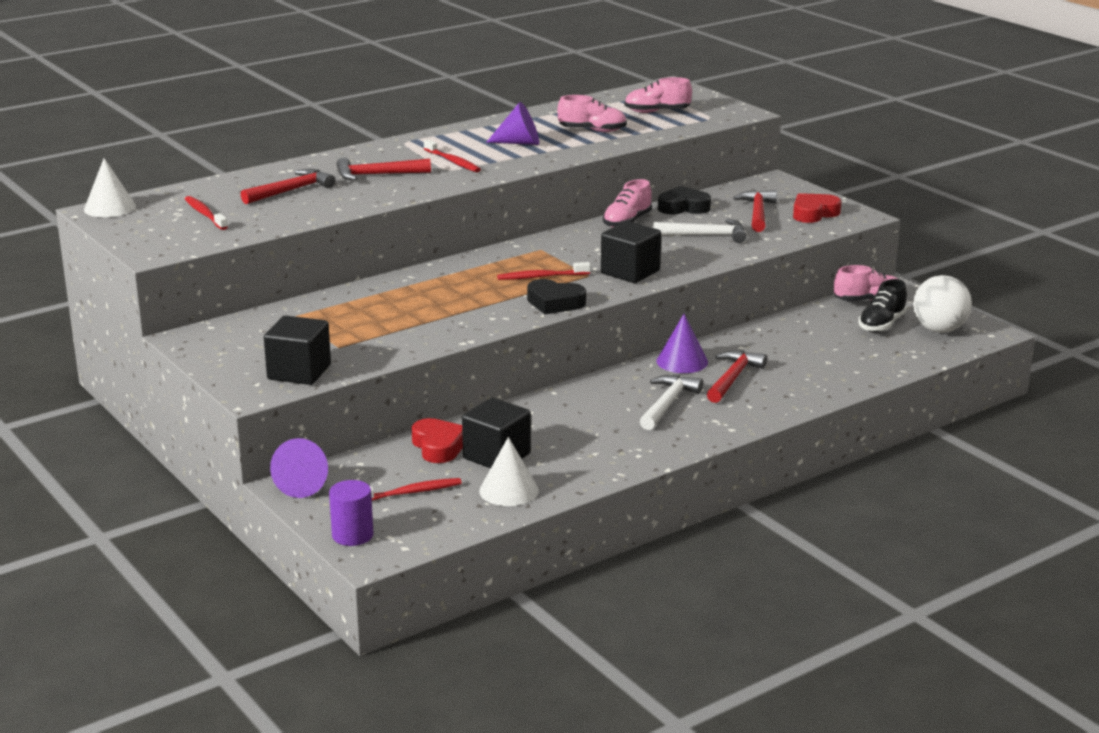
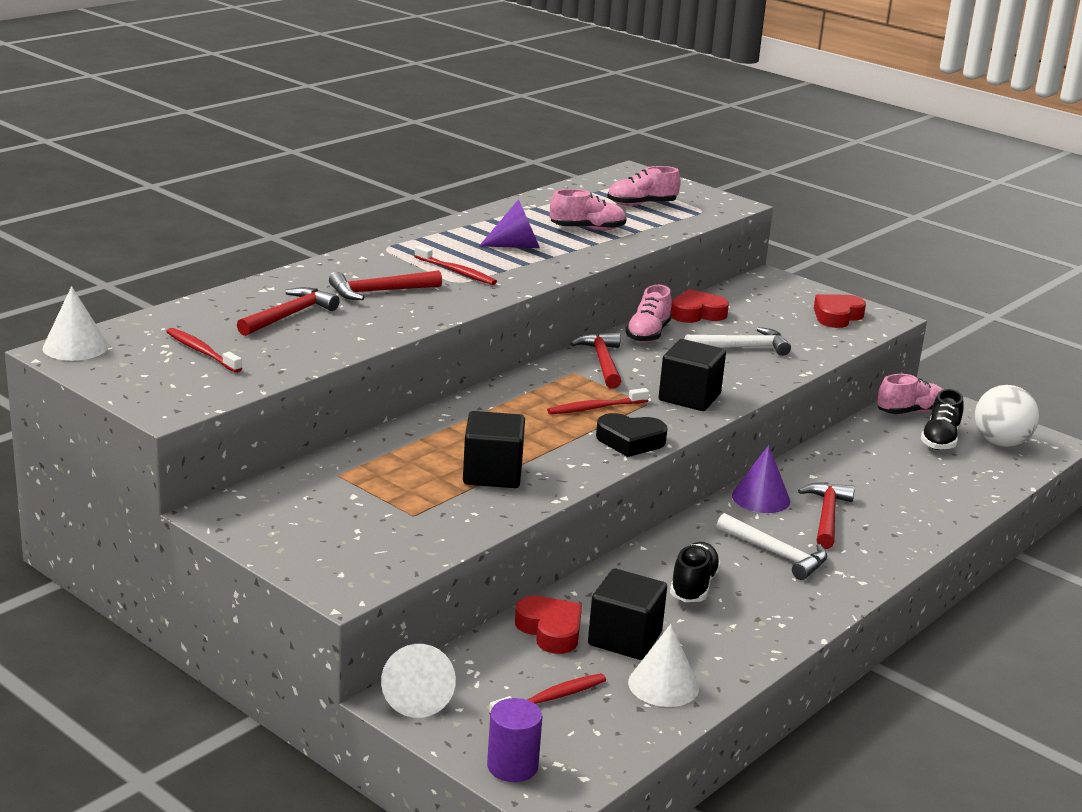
camera: 15 degrees left, 0 degrees up
(299, 372) = (385, 554): black cube -> black cube (492, 474)
(304, 485) = (417, 698): purple cone -> white cone
(579, 423) = (693, 586): none -> black shoe
(668, 404) = (776, 554): white hammer -> white hammer turned 120 degrees clockwise
(683, 207) = (697, 313): black heart -> red heart
(757, 213) = (779, 318): red hammer -> red hammer (602, 362)

